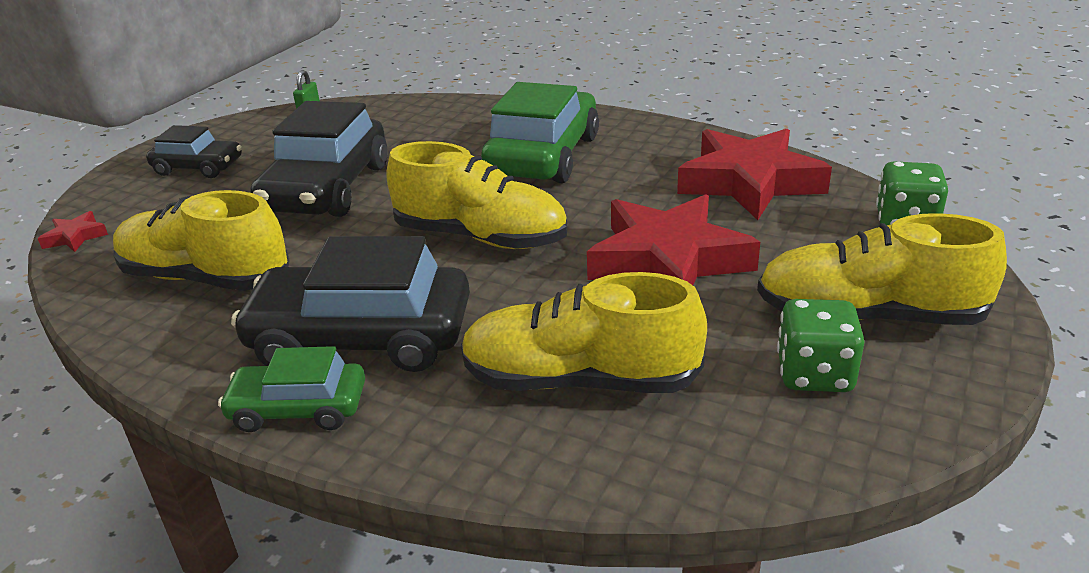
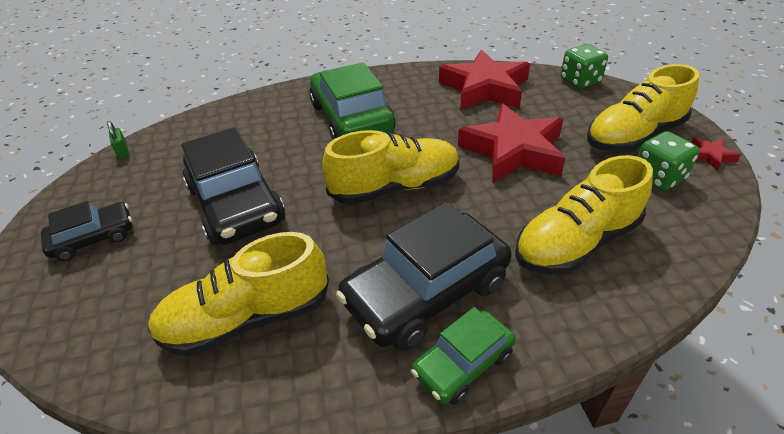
camera: 40 degrees left, 10 degrees up
(75, 237) = (63, 355): red star -> red star (710, 156)

